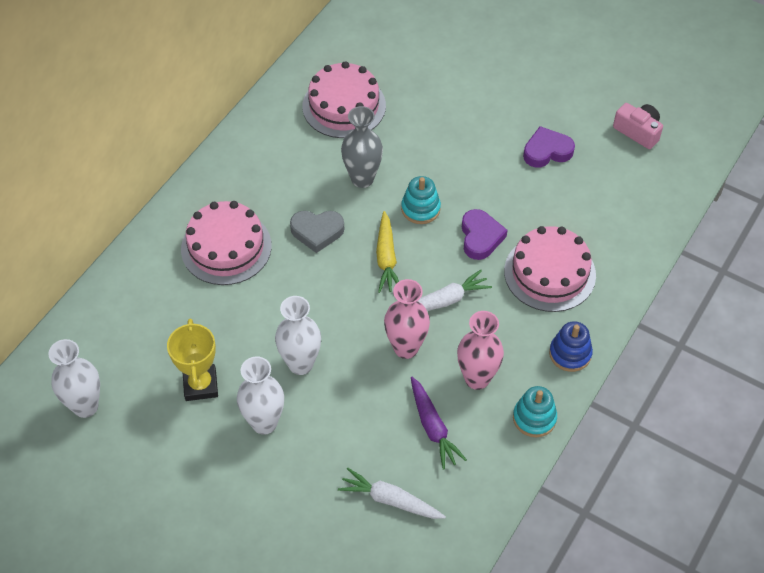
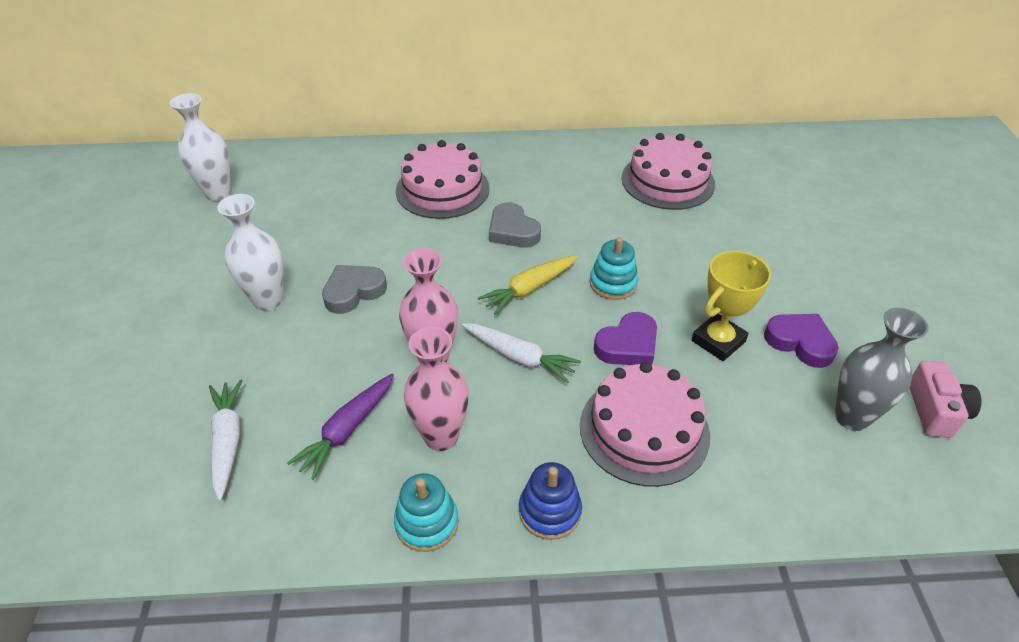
camera: 55 degrees right, 10 degrees down
(200, 385) = (283, 243): yellow trophy -> yellow trophy (718, 341)
(300, 364) = (353, 292): white vase -> grey heart
(362, 179) = (602, 229): grey vase -> grey vase (851, 417)

